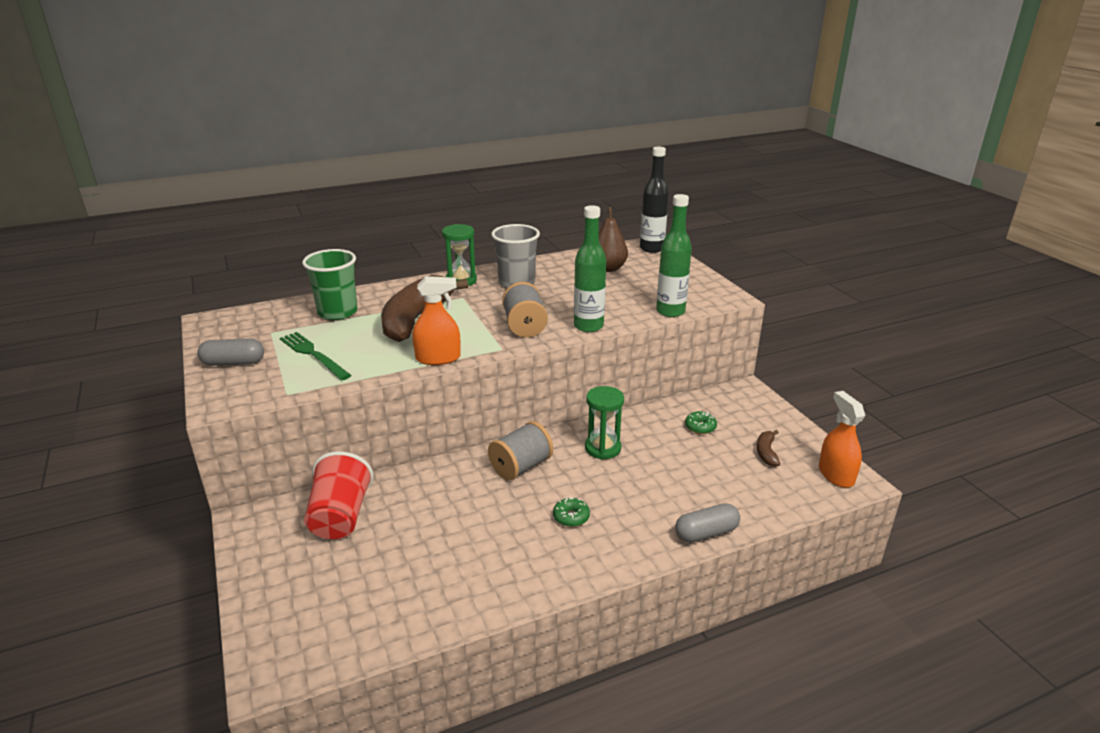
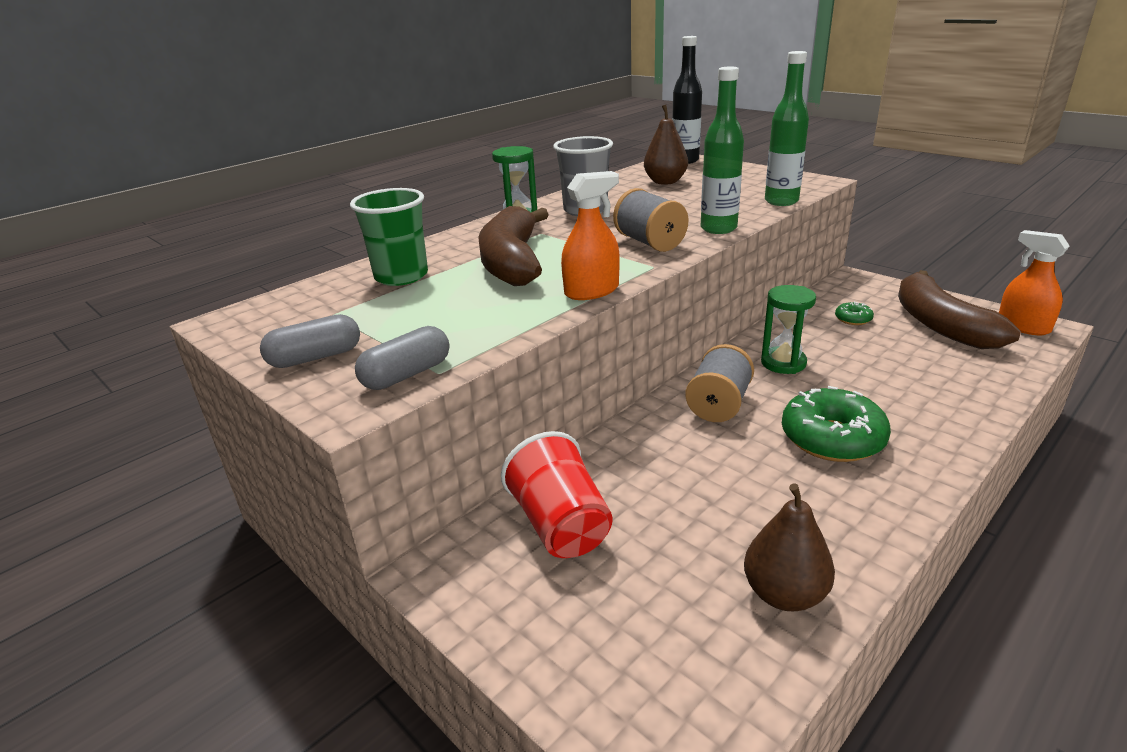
camera: 20 degrees left, 0 degrees up
(313, 355) = (423, 323): green fork -> none
(425, 605) = (784, 594): none -> brown pear
(571, 517) = (832, 438): green donut -> green donut, size x2.16
(706, 533) = (981, 411): grey capsule -> grey capsule (407, 374)
(766, 453) = (940, 325): brown banana -> brown banana, size x2.39

